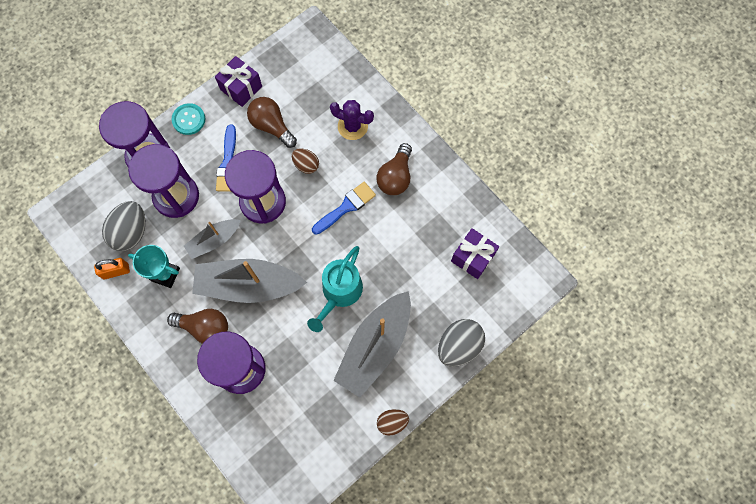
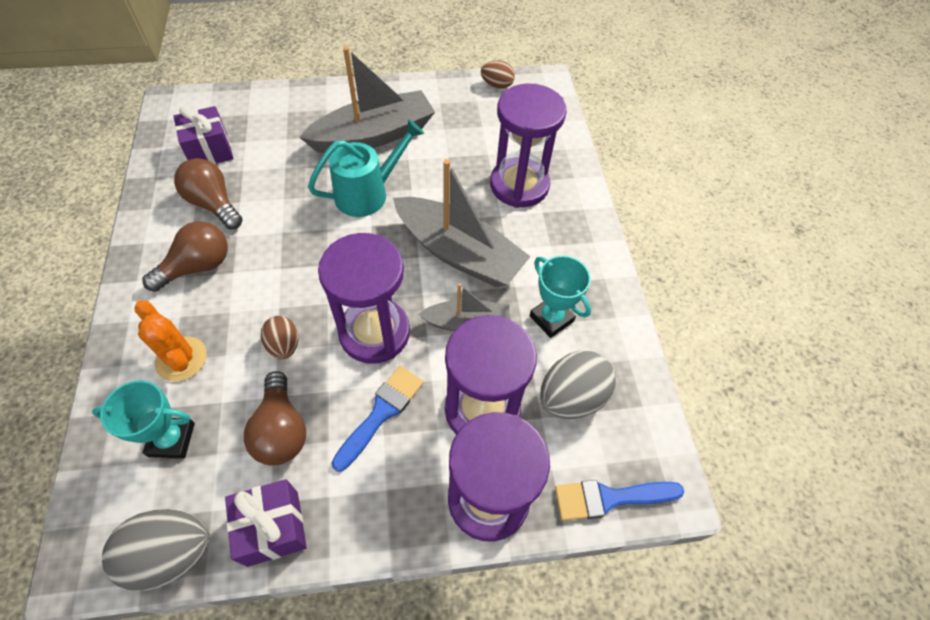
camera: 150 degrees left, 15 degrees down
(116, 271) = (614, 358): orange padlock -> none
(189, 119) = (390, 525): turquoise button -> none
(205, 327) = (535, 240): brown light bulb -> brown light bulb (214, 204)
(320, 92) = (171, 439): none -> turquoise trophy
(346, 207) = (283, 268): blue brush -> blue brush (610, 498)
(352, 126) = (181, 359): purple cactus -> orange cactus
(392, 422) = (408, 83): brown egg -> brown egg (497, 85)
(458, 346) = (299, 99): grey egg -> grey egg (171, 553)

